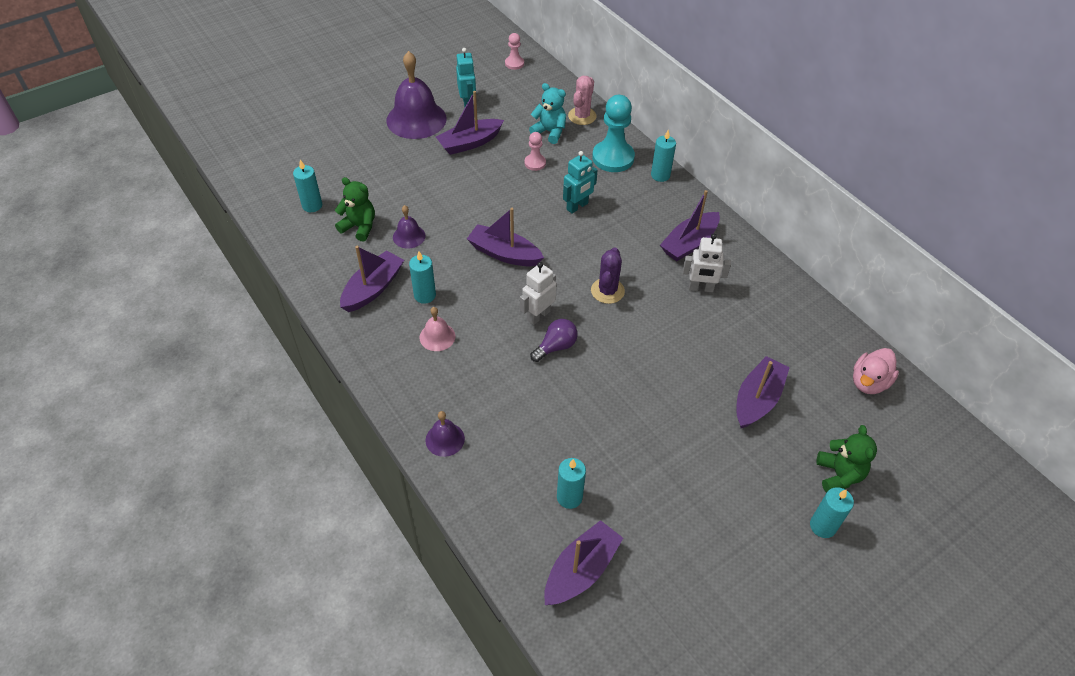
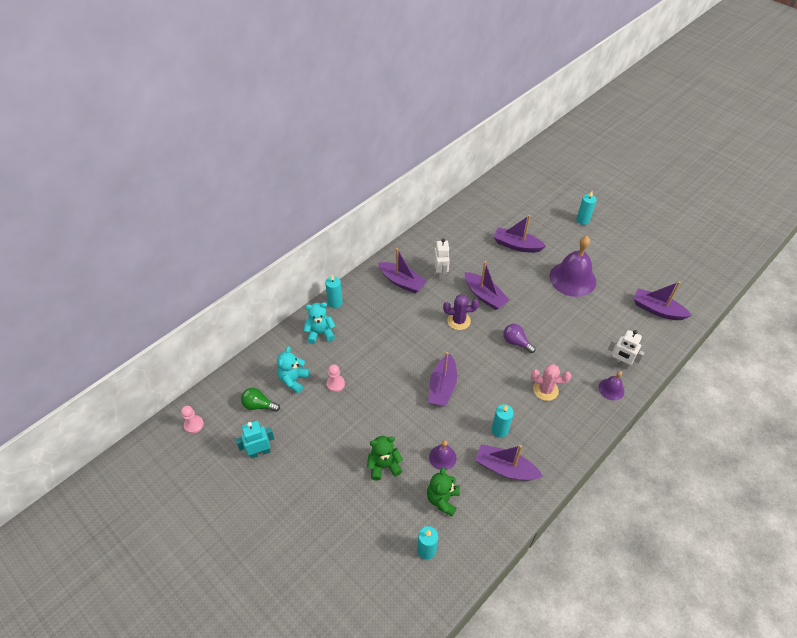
camera: 100 degrees left, 0 degrees up
(416, 119) = (289, 492): purple bell -> purple bell (572, 278)
(437, 336) = (534, 412): pink bell -> none
(470, 143) = (317, 438): purple boat -> purple boat (484, 296)
(524, 105) = (259, 405): none -> green light bulb
(538, 315) = (493, 356): white robot -> white robot (619, 364)
(569, 497) = (618, 320): turquoise candle -> none
(577, 206) = (380, 348): turquoise robot -> none
(582, 116) = (269, 360): pink cactus -> pink cactus (545, 390)
(613, 158) = (320, 333): turquoise pawn -> turquoise teddy bear
(839, 475) = (550, 214): green teddy bear -> green teddy bear (384, 465)
(869, 382) = (486, 202): pink duck -> none

